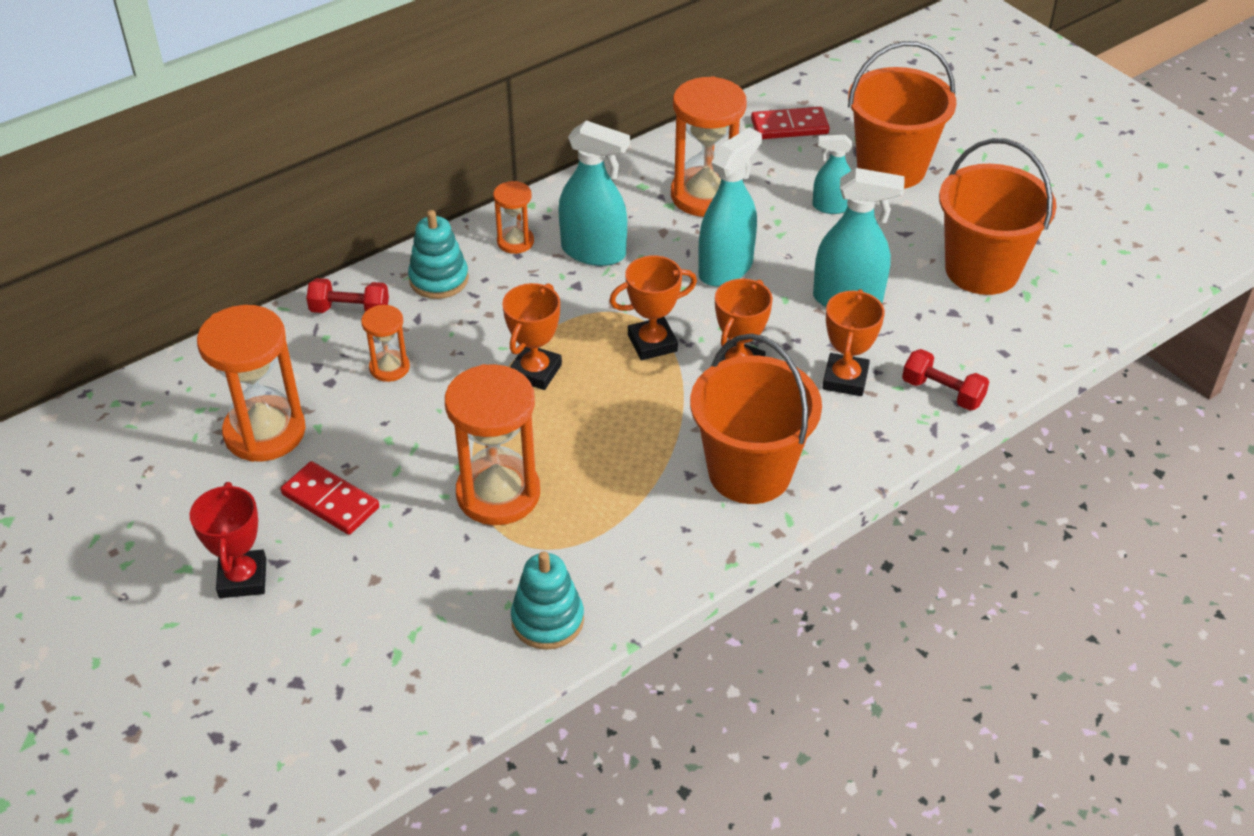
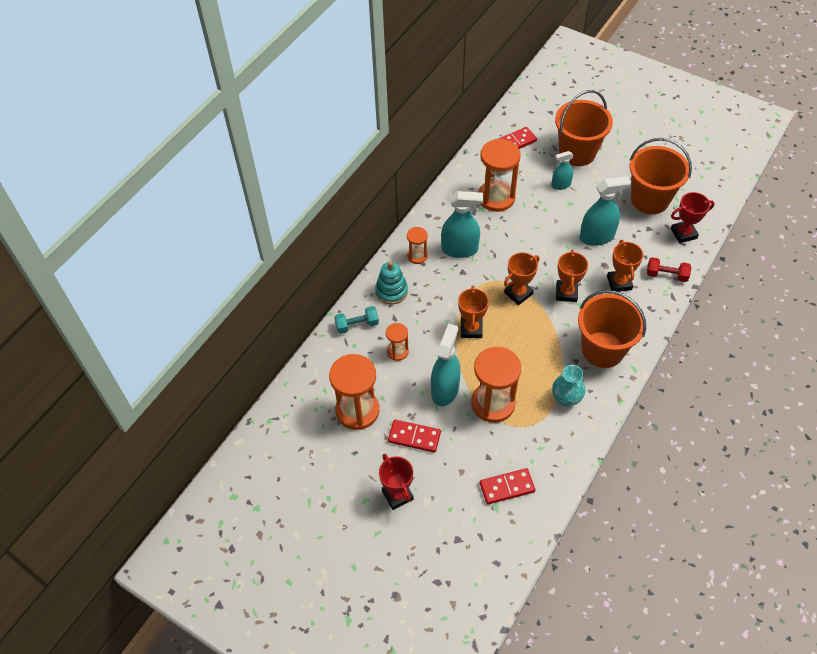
camera: 20 degrees left, 10 degrees up
(350, 310) = (357, 325): red dumbbell -> turquoise dumbbell
(436, 631) = (507, 487): none -> red domino
(547, 620) = (554, 462): turquoise stacking toy -> none
(633, 527) = (566, 398): none -> turquoise vase
(725, 268) = (530, 238): turquoise spray bottle -> turquoise spray bottle (445, 389)
(1015, 338) = (683, 233): none -> red trophy

